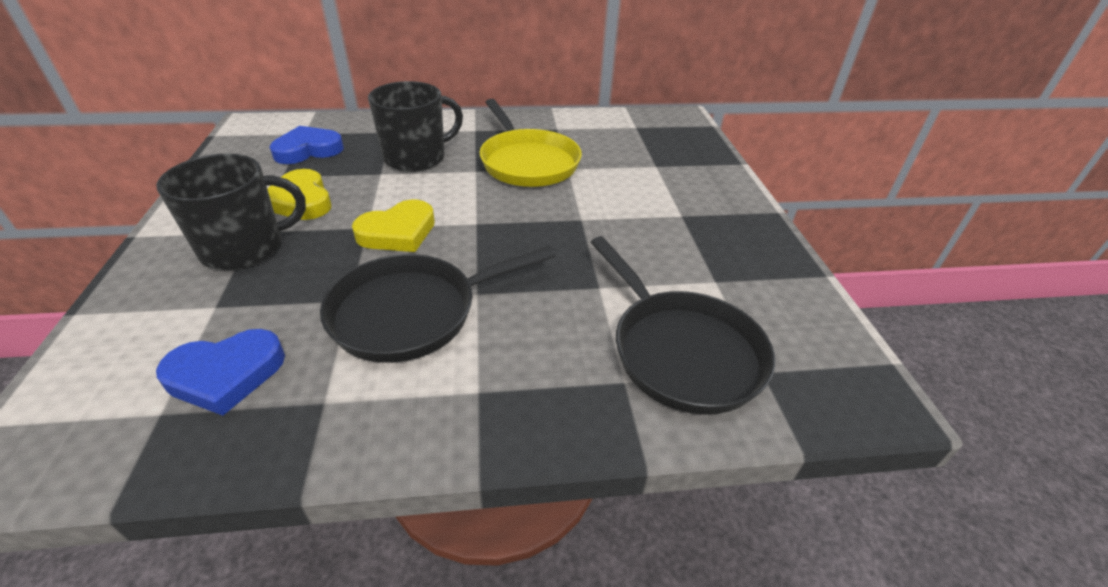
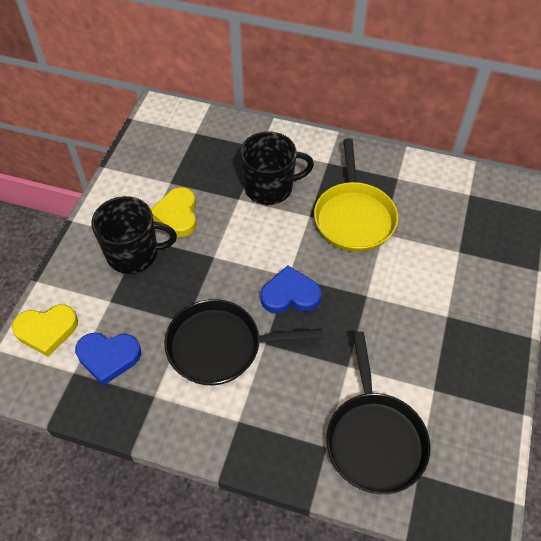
camera: 25 degrees right, 15 degrees up
(308, 150) = (194, 156): blue heart -> blue heart (290, 295)
(398, 232) = (232, 268): yellow heart -> yellow heart (47, 330)

